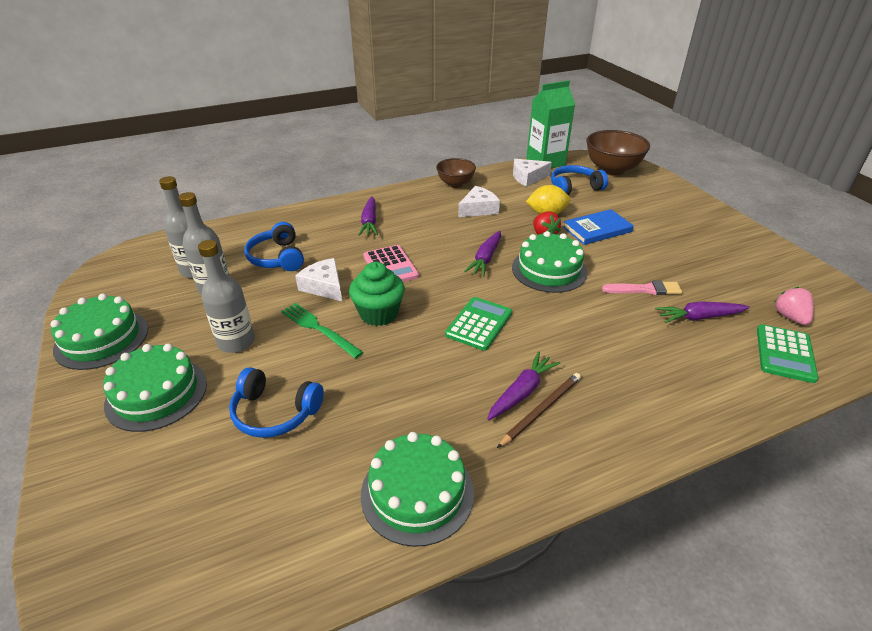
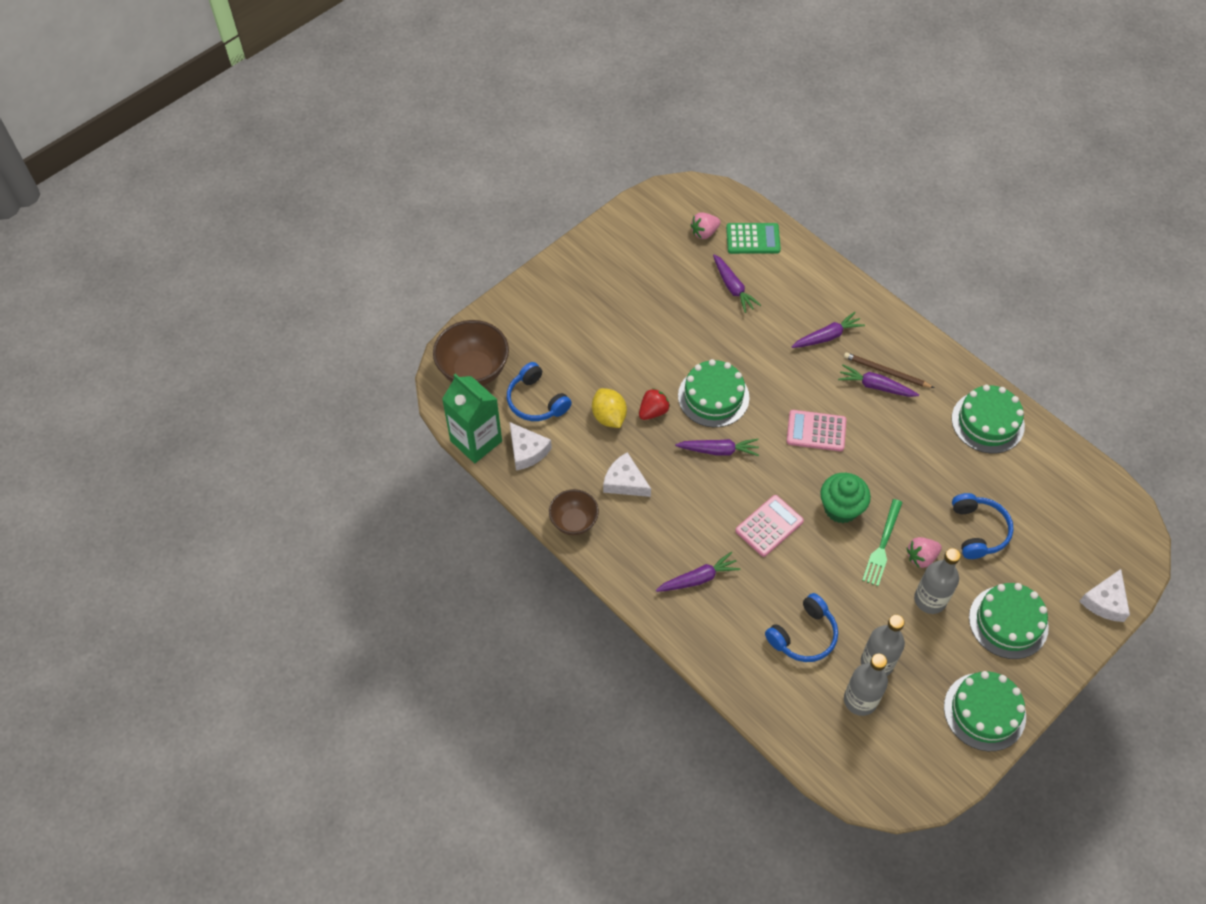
camera: 110 degrees left, 20 degrees up
(284, 352) = (921, 557): none -> pink strawberry
(324, 286) = (826, 569): white cheese -> white cheese (1105, 601)
(479, 324) = (816, 431): green calculator -> pink calculator
(597, 229) = (622, 369): blue book -> none
(612, 373) = (827, 336): none -> purple carrot
(645, 289) = (710, 324): pink brush -> none

